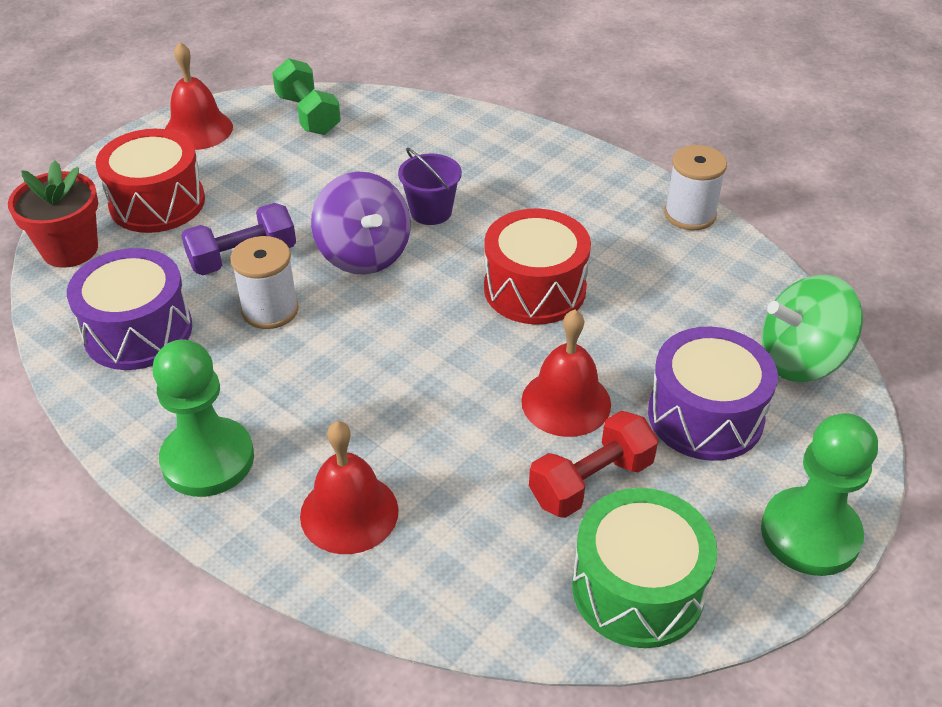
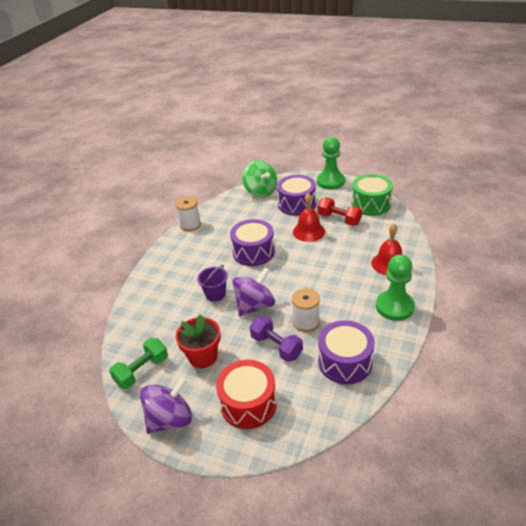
camera: 105 degrees left, 5 degrees down
(70, 249) = (304, 424): red flower pot -> red flower pot (203, 356)
(198, 130) = (170, 419): red bell -> purple spinning top
(534, 289) = (253, 252): red drum -> purple drum

